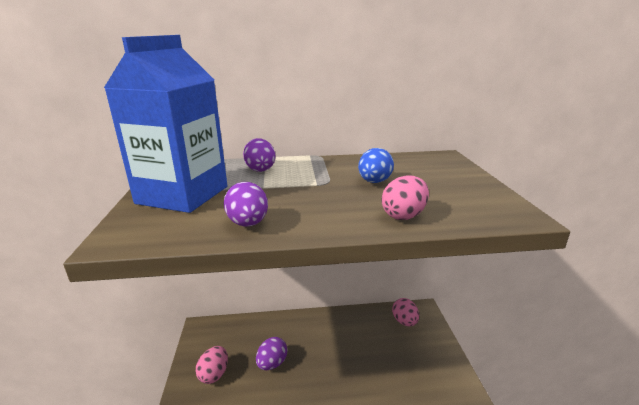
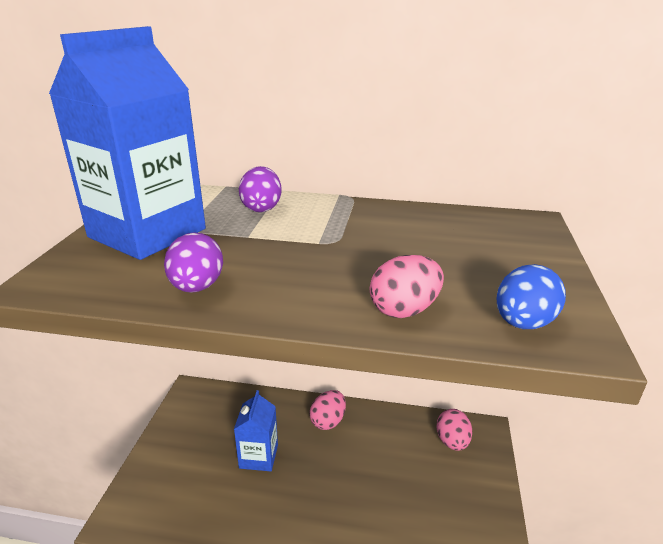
camera: 15 degrees right, 5 degrees up
(214, 374) = (187, 453): pink egg -> pink egg (328, 421)
(272, 363) = (258, 456): purple egg -> blue carton
(374, 182) = (399, 250): blue egg -> blue egg (523, 323)

